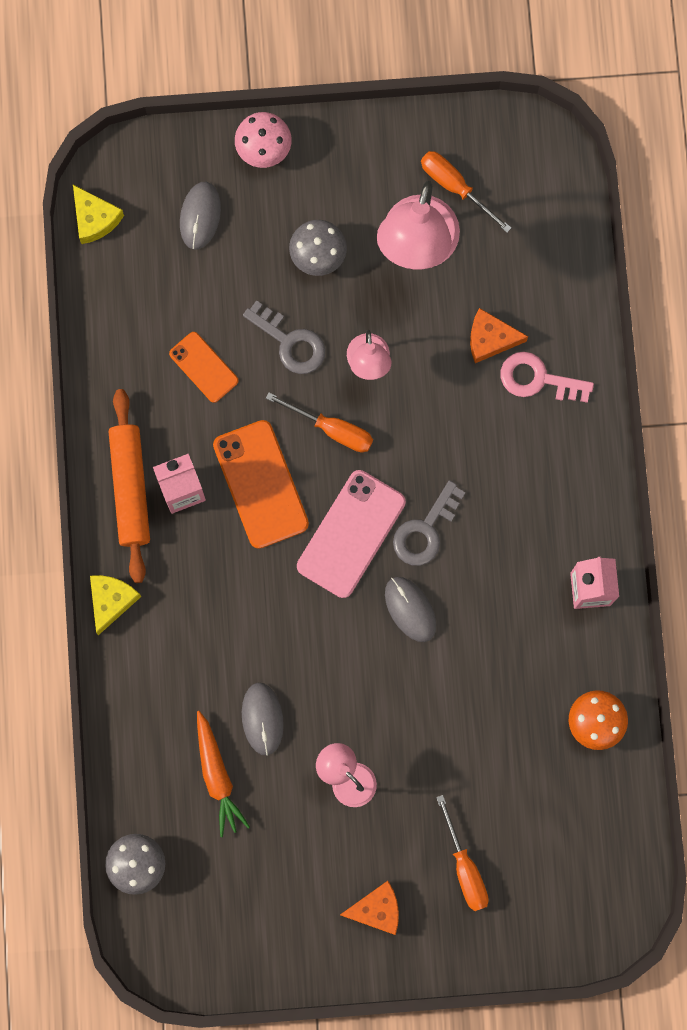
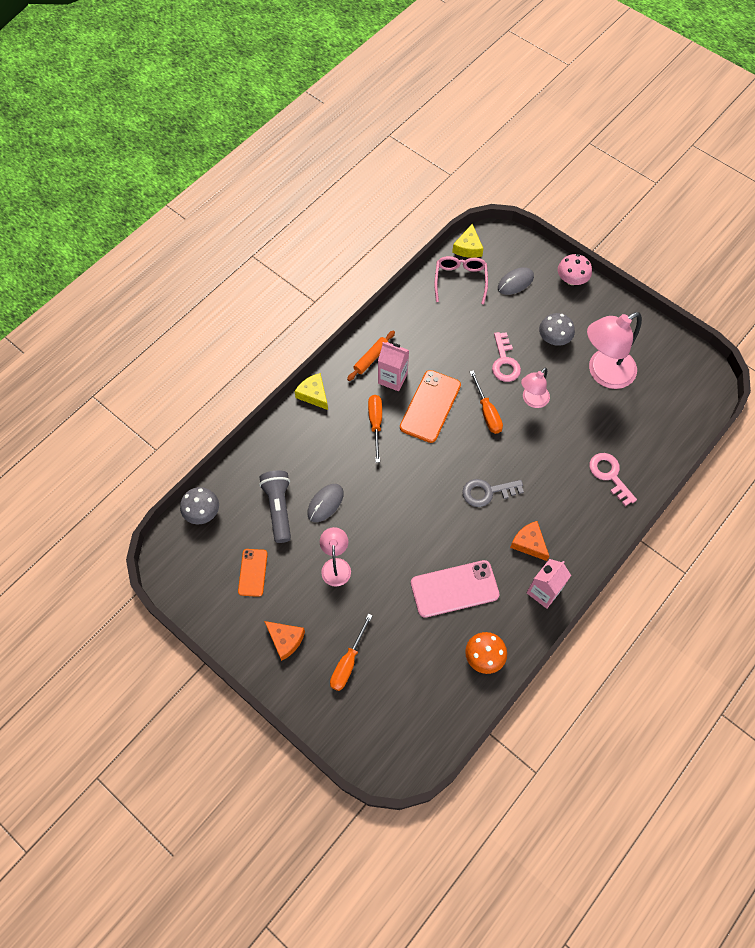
camera: 45 degrees right, 15 degrees down
(111, 600) = (313, 394): yellow cheese -> yellow cheese turned 105 degrees counterclockwise
(130, 488) = (371, 358): orange rolling pin -> orange rolling pin, size x0.61
(131, 277) = (460, 280): none -> pink glasses
(204, 367) = (455, 339): orange phone -> orange phone (253, 572)
(217, 775) = (279, 508): orange carrot -> grey flashlight
(290, 342) = (504, 362): grey key -> pink key
(351, 534) = (450, 462): pink phone -> pink phone (454, 589)
(410, 609) = (444, 519): grey mouse -> none
(455, 187) = (647, 364): orange screwdriver -> orange screwdriver (375, 424)
(490, 339) = (602, 439): orange cheese -> orange cheese (529, 543)

